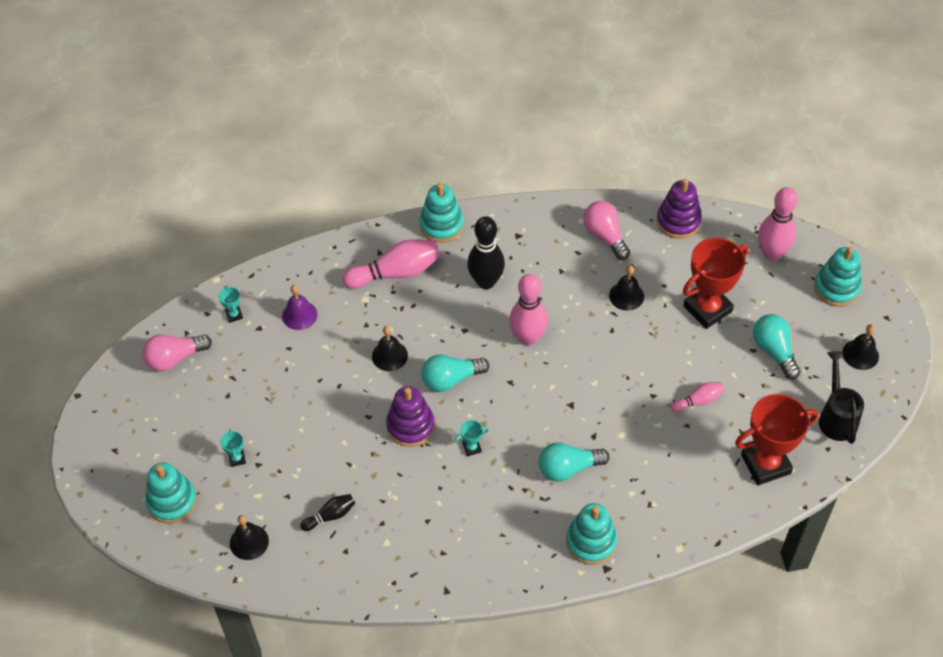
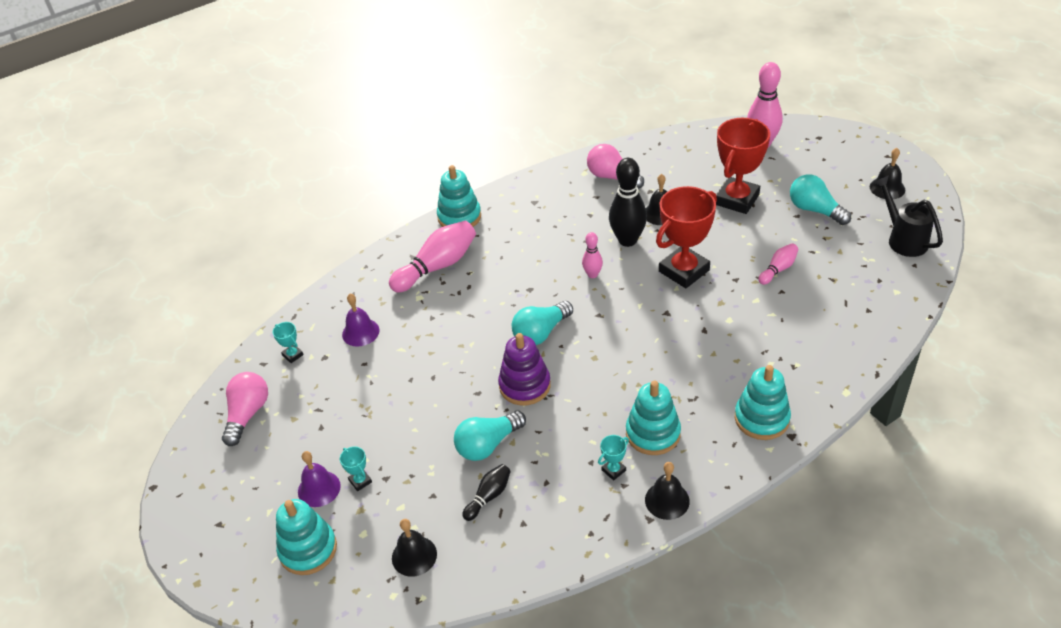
camera: 20 degrees left, 10 degrees down
(175, 358) = (247, 414): pink light bulb -> pink light bulb turned 150 degrees clockwise
(202, 451) = (319, 488): none -> purple bell
(389, 355) = (469, 334): black bell -> black bell (667, 500)
(472, 448) = (596, 382): turquoise trophy -> turquoise trophy (613, 470)
(486, 282) = (526, 245): black bowling pin -> black bowling pin (627, 240)
(528, 337) = (592, 274): pink bowling pin -> pink bowling pin, size x0.53
(568, 468) = (698, 365): turquoise light bulb -> turquoise light bulb (488, 444)
(678, 221) = (668, 147): purple stacking toy -> none
(765, 464) = (871, 296): red trophy -> red trophy (684, 271)
(836, 288) = (832, 150): turquoise stacking toy -> turquoise stacking toy (653, 433)

